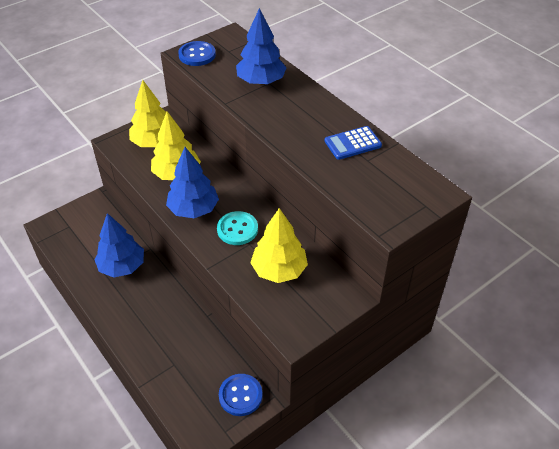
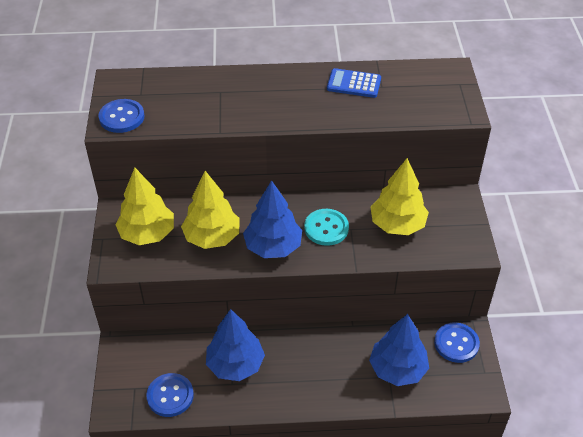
camera: 55 degrees left, 0 degrees up
(74, 247) = (170, 396): none -> blue button
(261, 81) = (213, 95): blue tree -> blue tree (397, 369)
(352, 143) = (354, 84): blue calculator -> blue calculator turned 90 degrees clockwise

